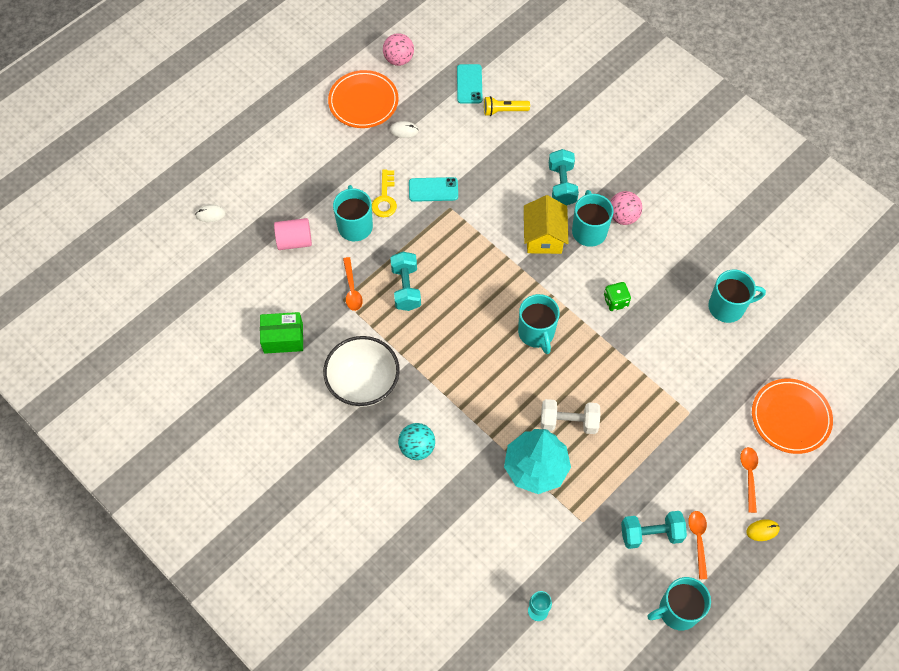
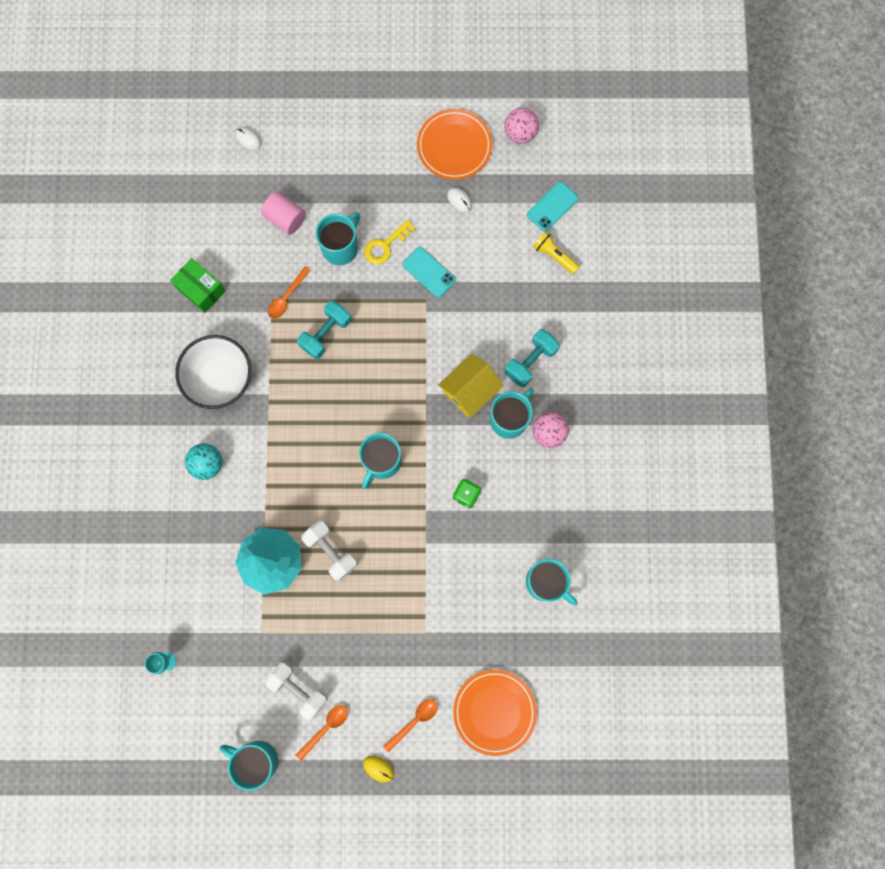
camera: 45 degrees right, 15 degrees up
(651, 534) = (298, 690): turquoise dumbbell -> white dumbbell

